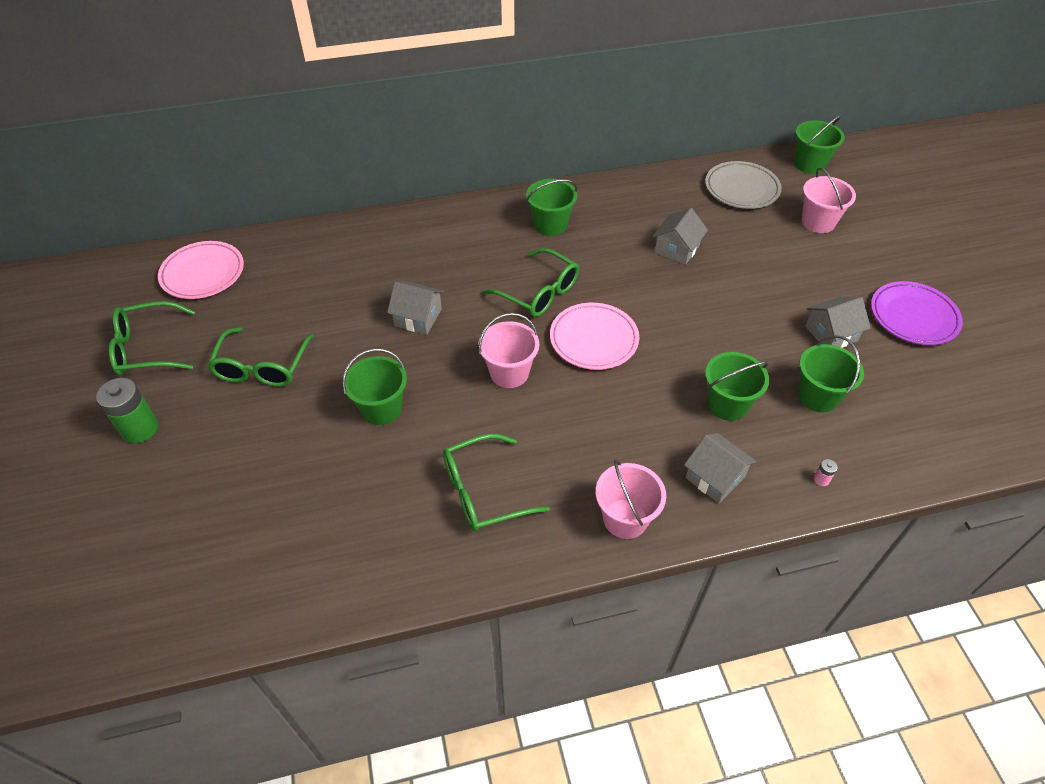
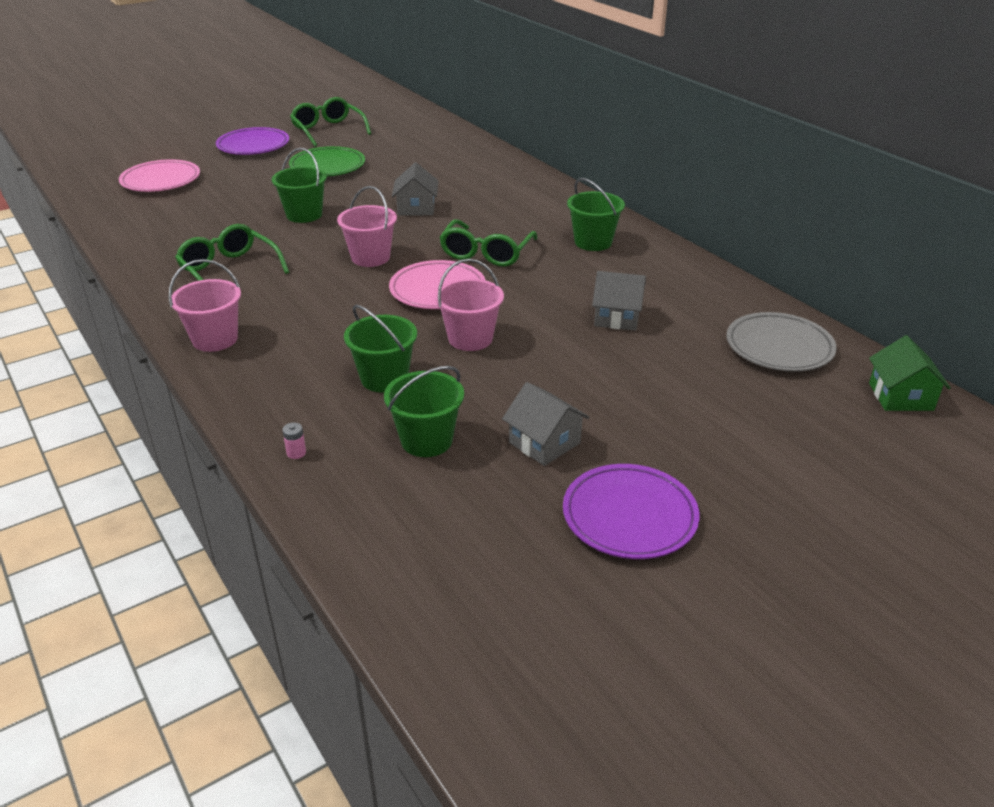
camera: 70 degrees right, 15 degrees down
(140, 429) = (253, 146): green battery -> purple plate
(203, 274) = (414, 127): pink plate -> pink plate (161, 181)
(262, 367) = (327, 166): green glasses -> green plate
(715, 477) = (278, 382): grey house -> none
(809, 164) = (900, 397): green bucket -> green house
(818, 222) = (769, 415): pink bucket -> pink bucket (470, 338)

